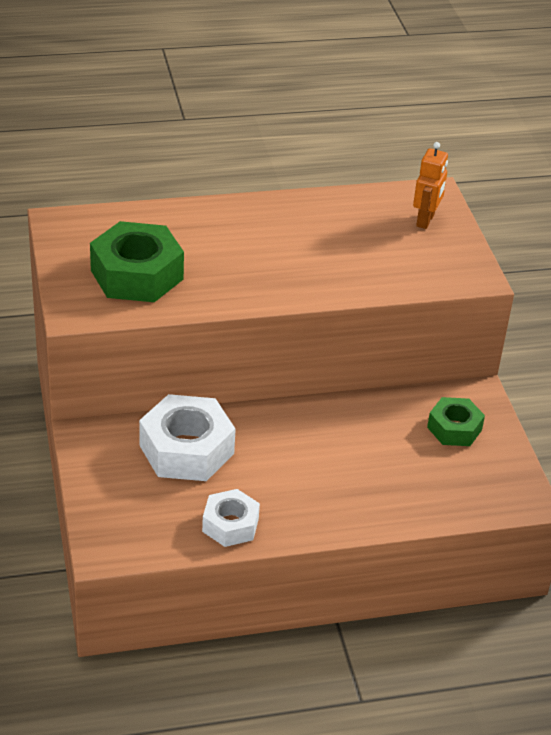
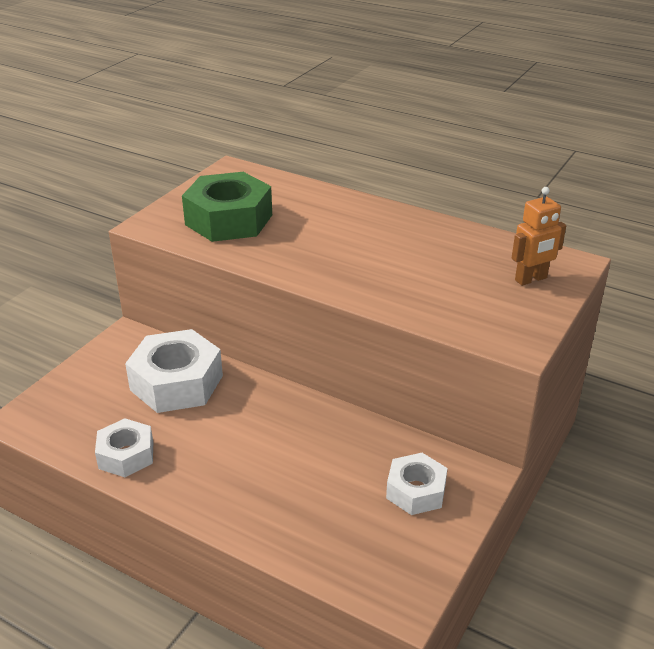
camera: 45 degrees right, 5 degrees down
(454, 428) = (416, 491): green nut -> white nut

